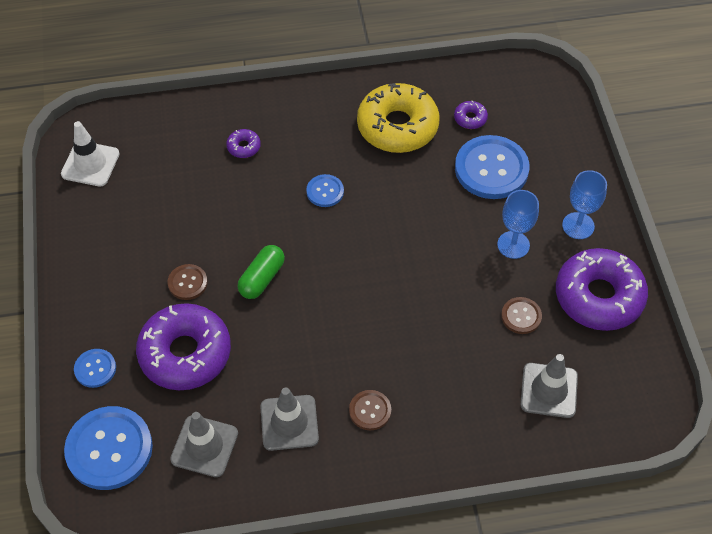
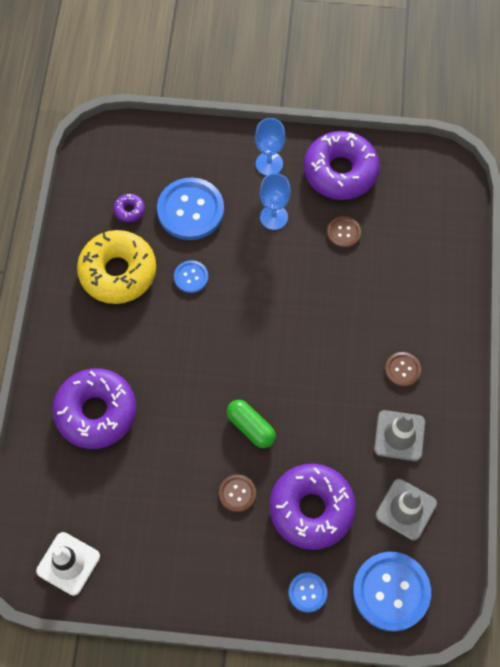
camera: 75 degrees left, 10 degrees up
(244, 147) = (96, 412): purple donut -> purple donut, size x2.43
(325, 191) = (172, 352): blue button -> blue button (191, 277)
(549, 390) = (415, 234): grey traffic cone -> none

